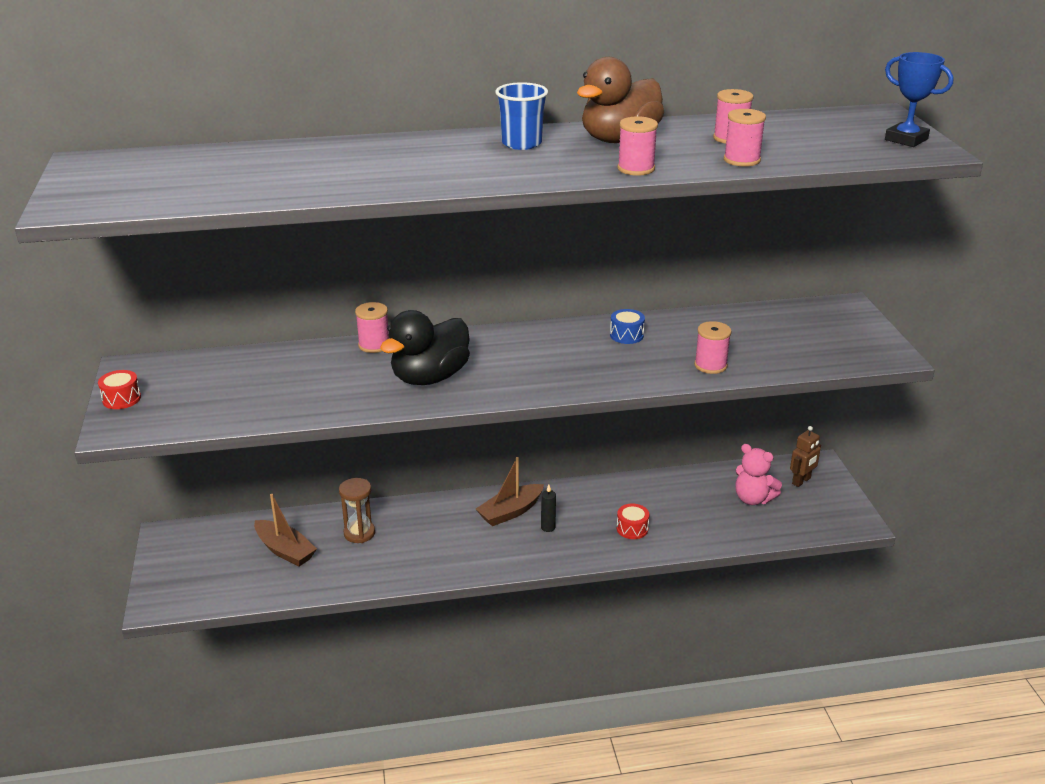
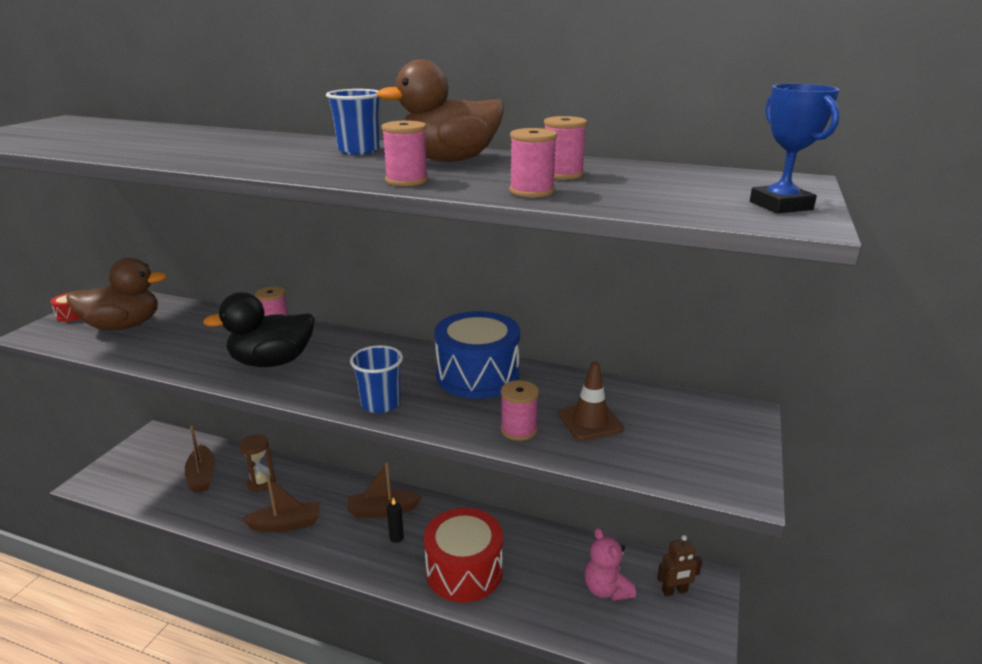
camera: 30 degrees right, 5 degrees down
(209, 392) = (124, 326): none -> brown duck
(431, 556) = (286, 524): none -> brown boat
(580, 380) = (380, 403): none -> blue cup
(626, 335) = (477, 375): blue drum -> blue drum, size x2.37
(632, 529) = (464, 570): red drum -> red drum, size x2.37
(753, 343) = (590, 421): none -> brown traffic cone

